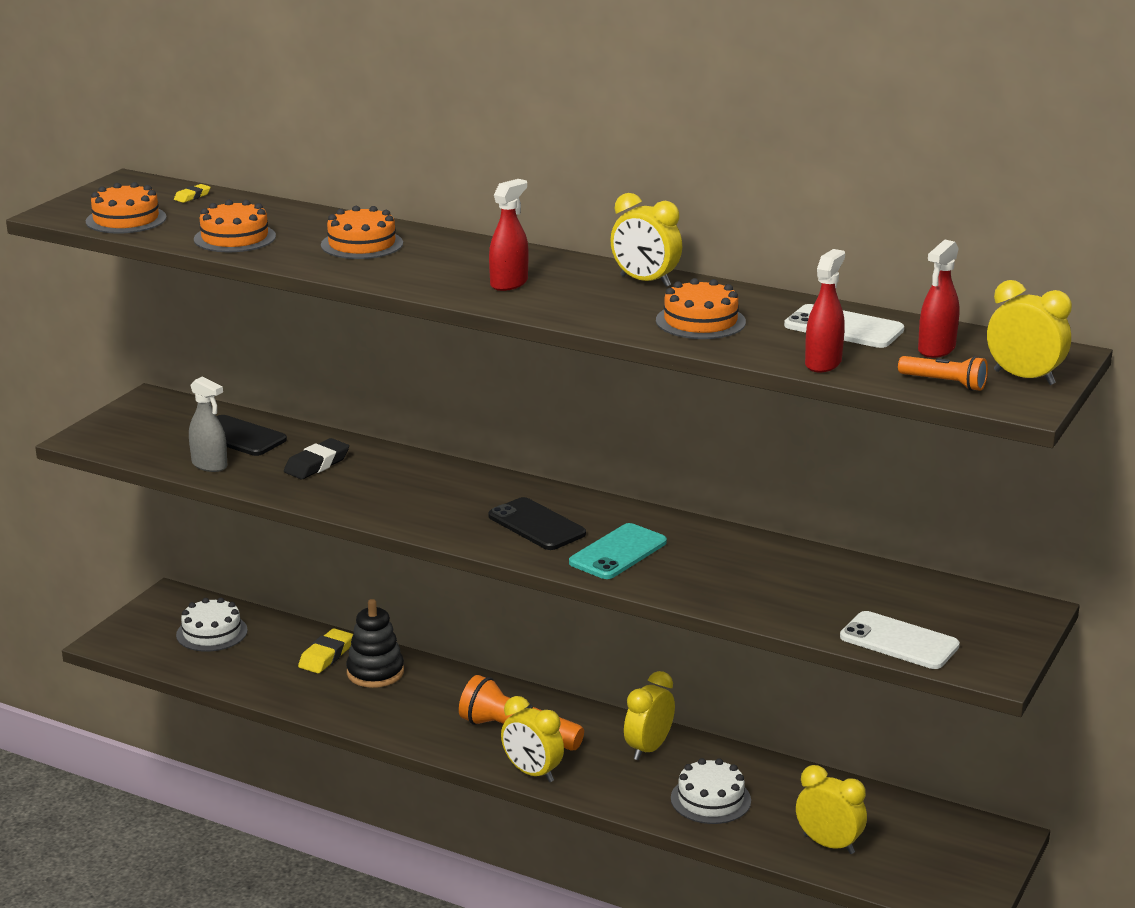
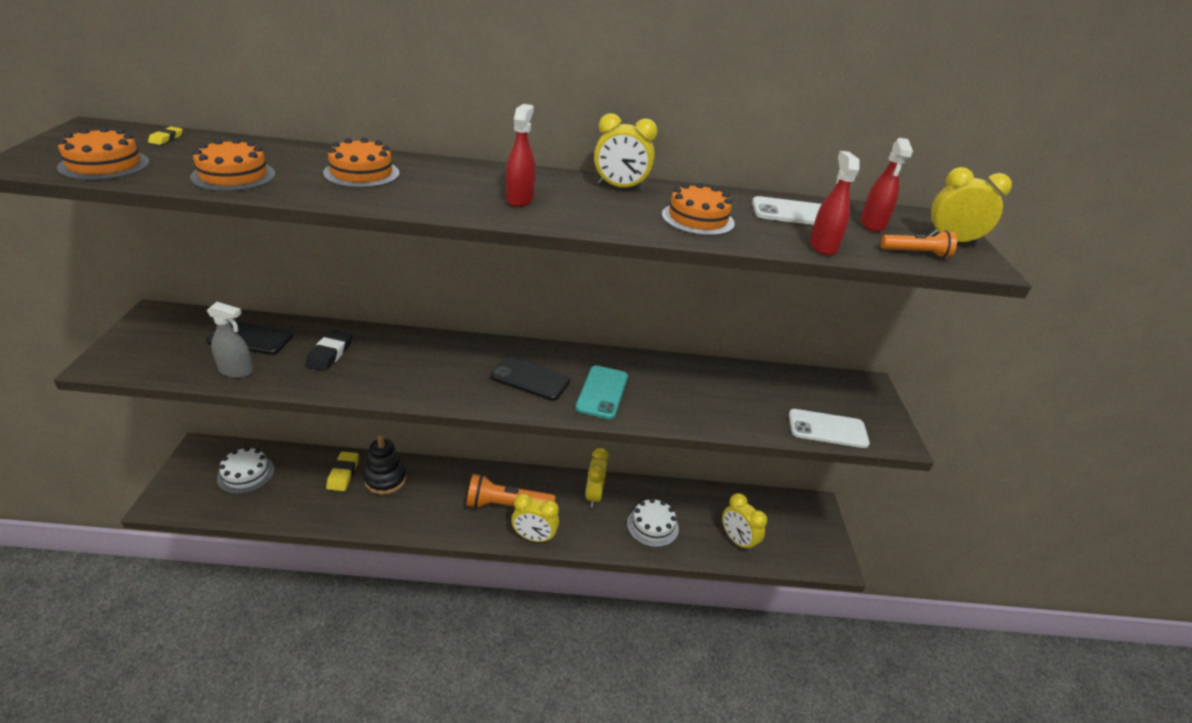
camera: 30 degrees left, 10 degrees up
(829, 844) = (737, 541): yellow clock -> yellow clock turned 135 degrees counterclockwise

